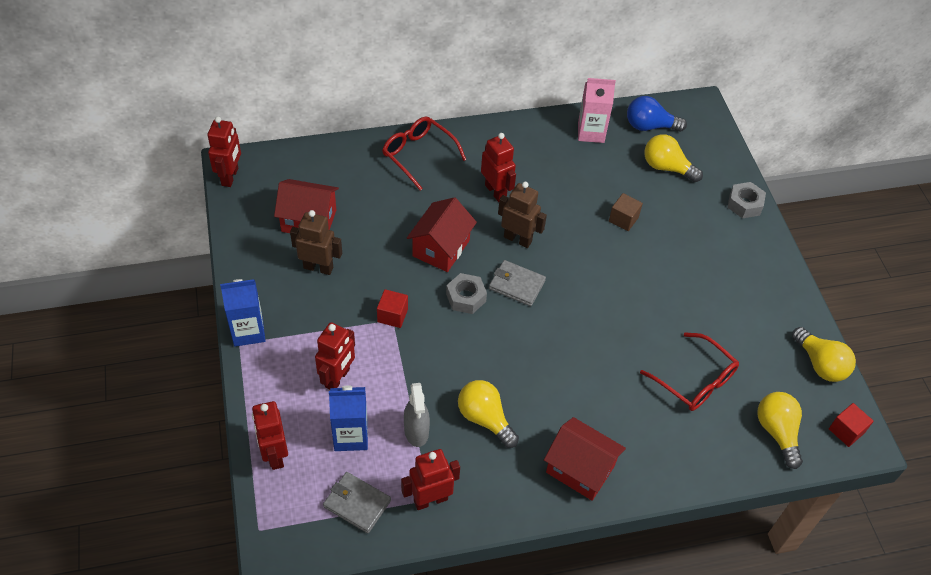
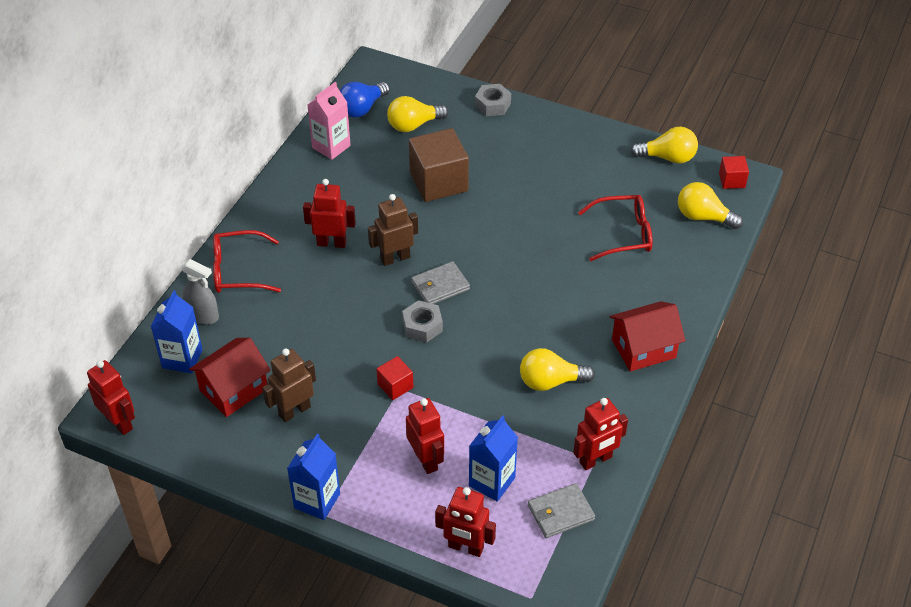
camera: 50 degrees left, 5 degrees down
(312, 175) = (182, 358): none -> blue carton
(416, 431) = (525, 434): grey spray bottle -> grey spray bottle (203, 315)
(430, 499) = (596, 460): red robot -> red robot turned 135 degrees counterclockwise
(441, 248) = (356, 313): red house -> none
(623, 219) = (438, 182): brown cube -> brown cube, size x2.03

